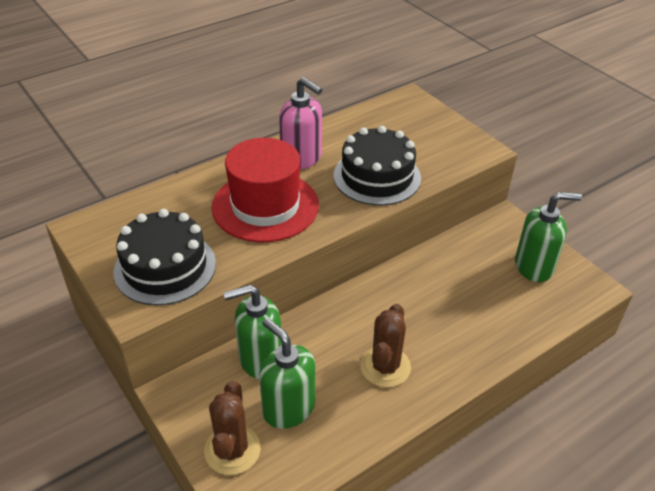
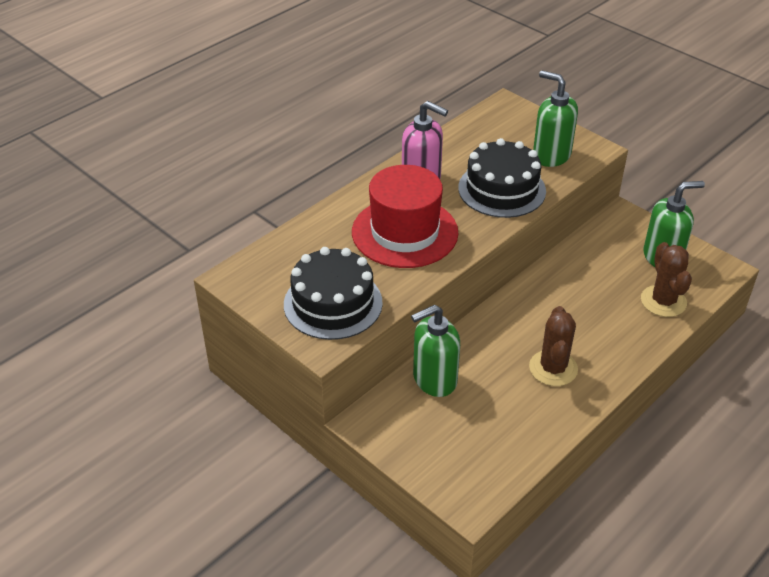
camera: 10 degrees left, 0 degrees up
(232, 450) = (439, 461): brown cactus -> brown cactus (663, 301)
(288, 408) = (476, 417): green soap dispenser -> green soap dispenser (551, 155)

